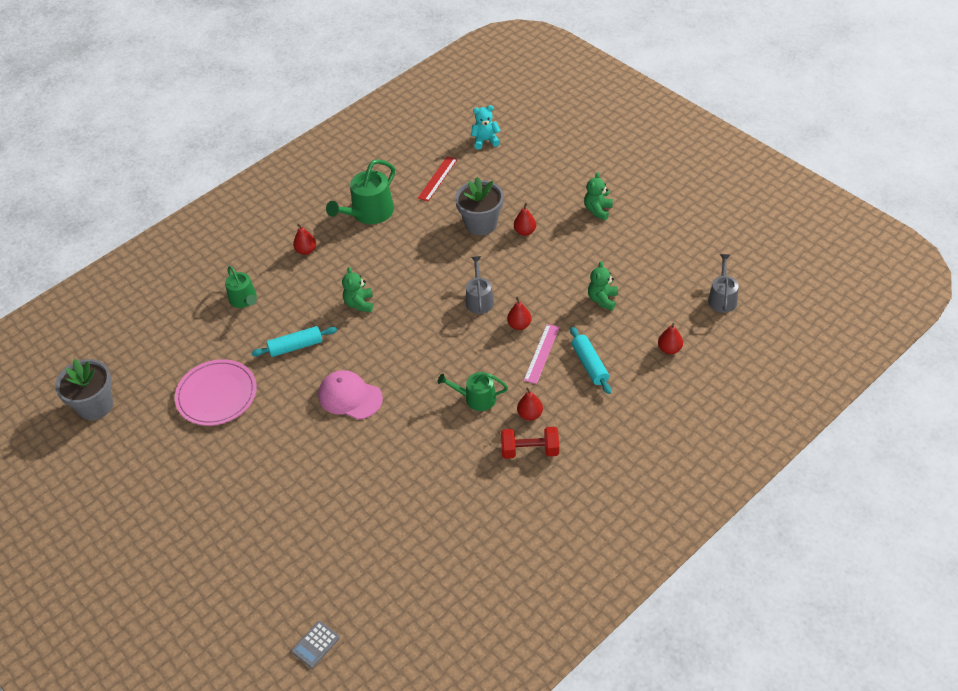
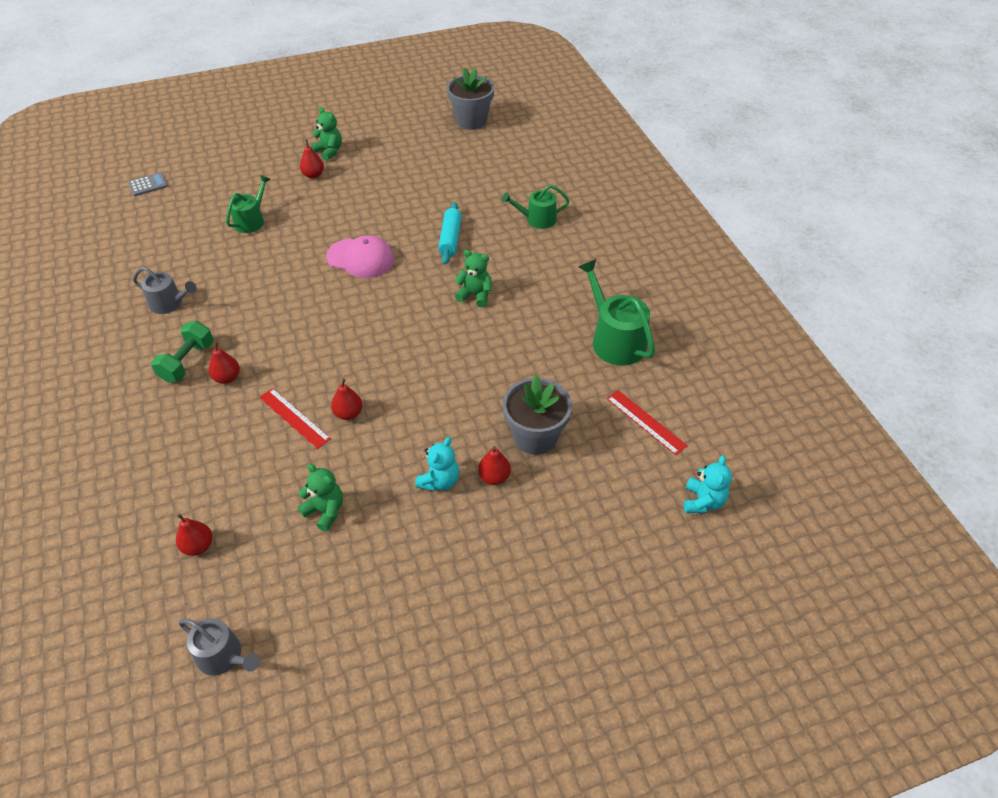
camera: 110 degrees right, 0 degrees up
(217, 395) = (430, 182): pink plate -> none
(306, 250) = (581, 275): red pear -> red pear (313, 175)
(315, 644) = (148, 185): grey calculator -> grey calculator turned 90 degrees clockwise
(350, 397) = (360, 258): pink cap -> pink cap turned 60 degrees clockwise
(476, 398) = (283, 344): green watering can -> green watering can (251, 220)
(479, 299) = (412, 392): grey watering can -> grey watering can (169, 303)
(530, 450) = (187, 362): red dumbbell -> green dumbbell
(542, 353) = (294, 418): pink ruler -> red ruler
(544, 255) = (439, 481): none -> turquoise teddy bear
(590, 364) = (243, 455): turquoise rolling pin -> none
(598, 210) = (484, 580): green teddy bear -> green teddy bear (329, 151)

